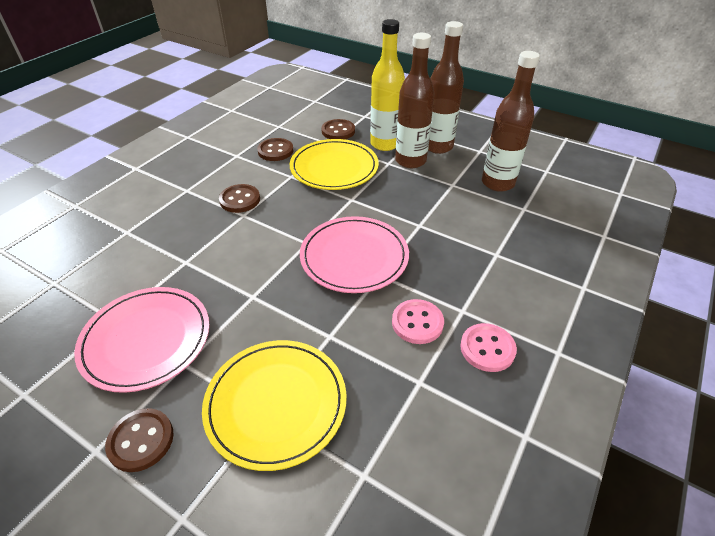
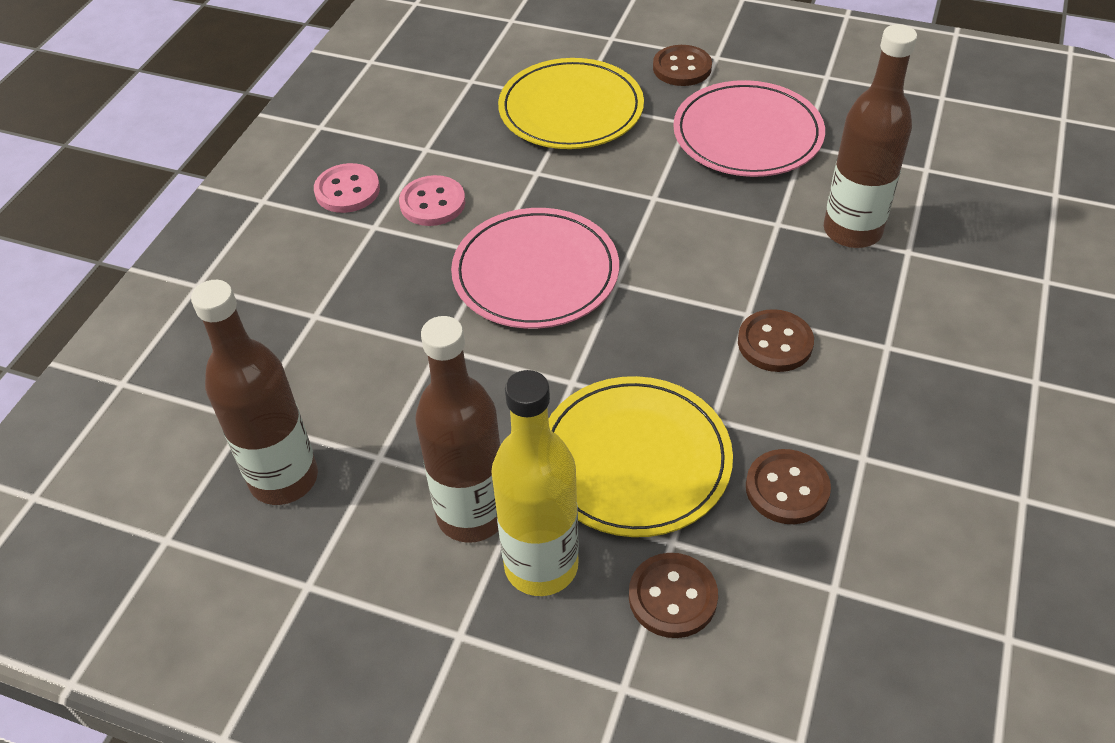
camera: 170 degrees right, 5 degrees up
(438, 146) = (410, 581): brown bottle -> brown bottle (852, 231)

